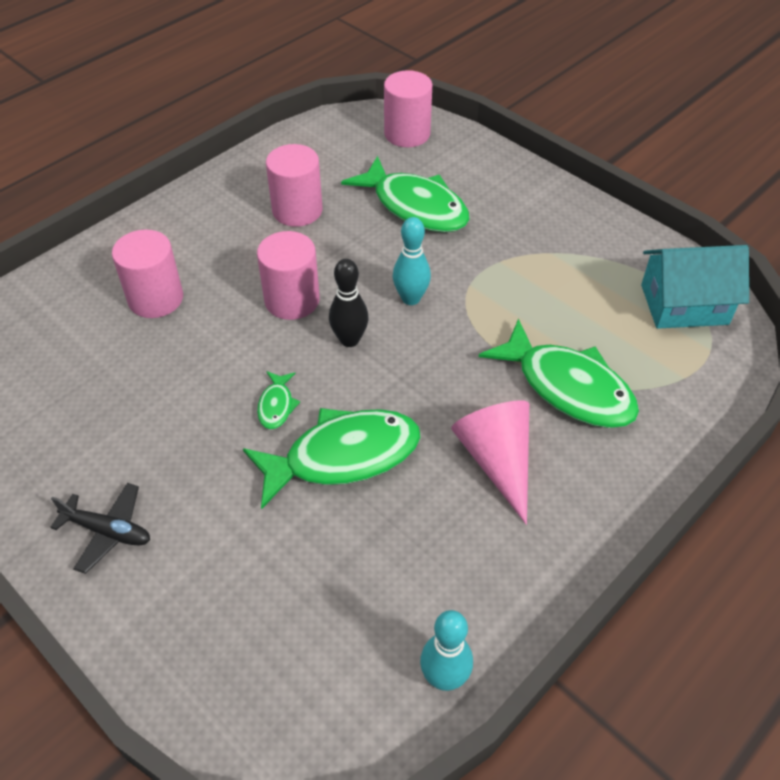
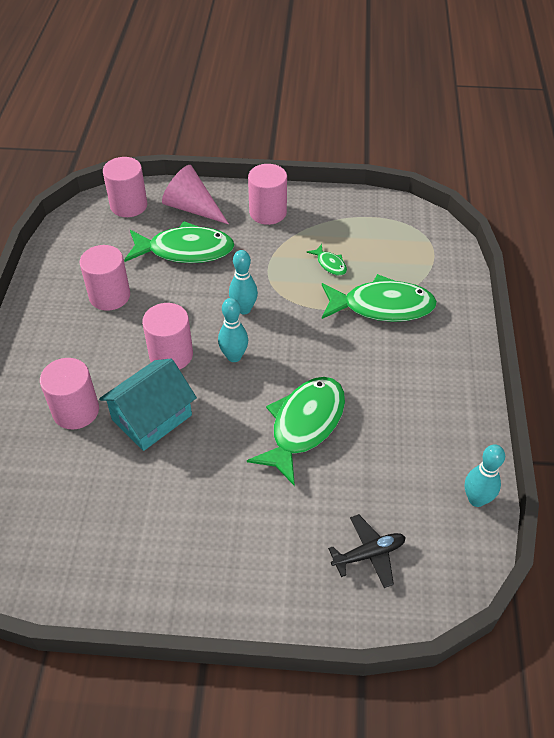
camera: 40 degrees left, 0 degrees up
(108, 531) = (213, 568): black plane -> black plane (369, 554)
(276, 405) = (233, 424): green fish -> green fish (330, 264)
(349, 340) = (234, 356): black bowling pin -> turquoise bowling pin
(496, 460) = (387, 370): pink cone -> pink cone (192, 208)
(544, 214) = (268, 212): none -> pink cylinder
(684, 304) = (394, 224): turquoise house -> turquoise house (152, 417)

